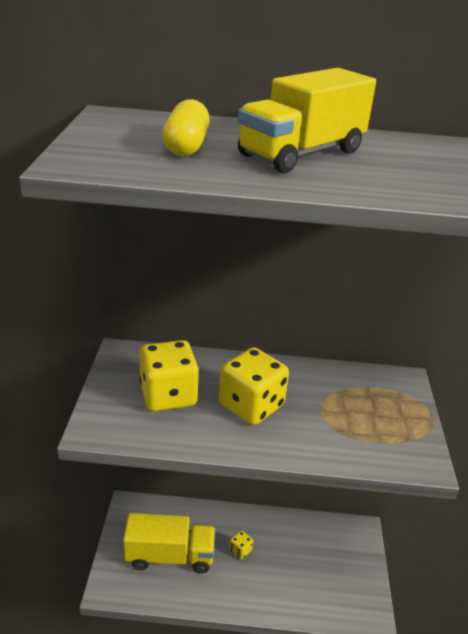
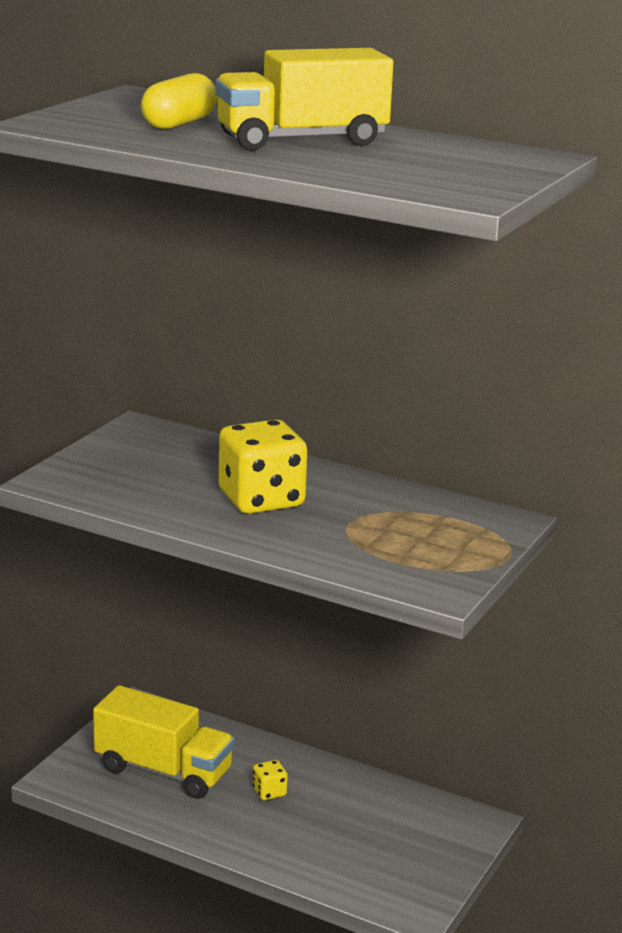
camera: 25 degrees right, 10 degrees down
(168, 395) = (163, 472): yellow dice -> none

